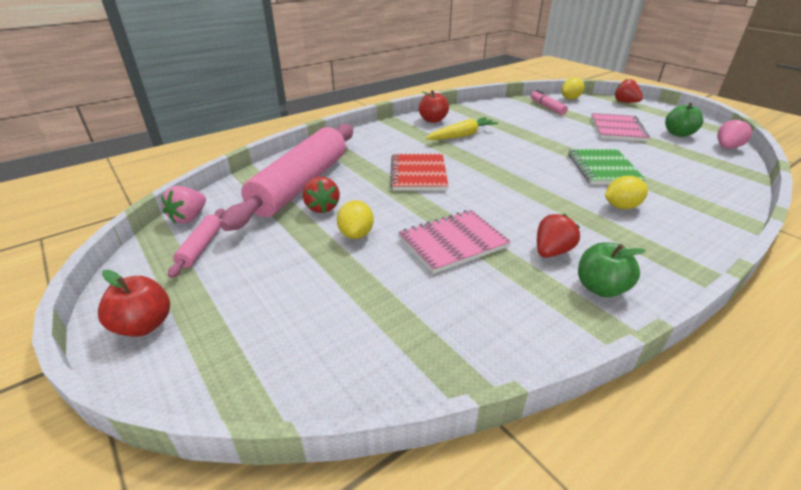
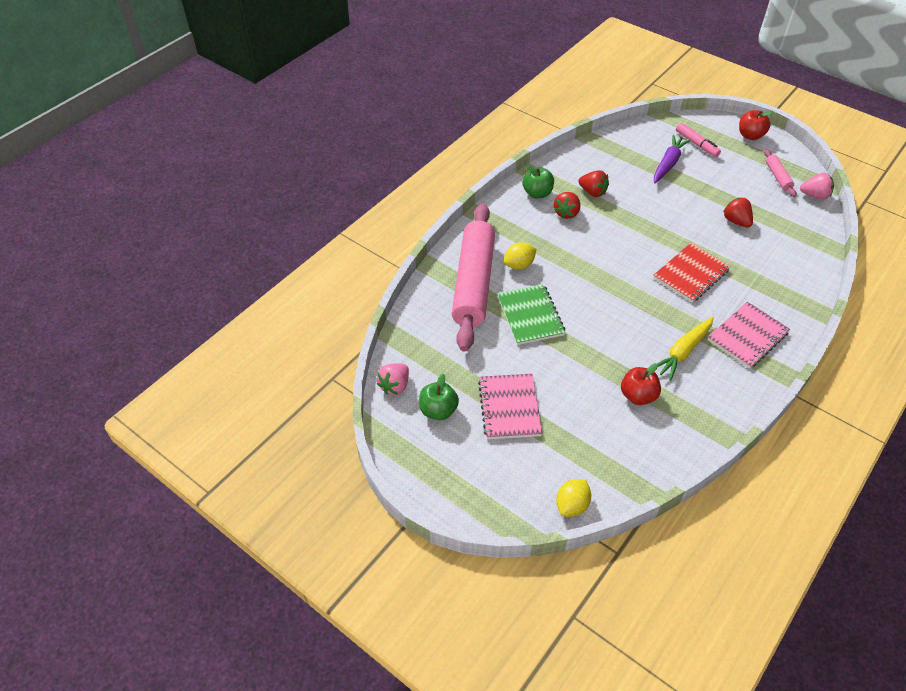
camera: 165 degrees right, 15 degrees up
(189, 218) = (814, 195): pink strawberry -> pink strawberry turned 90 degrees clockwise
(301, 184) = (774, 242): pink rolling pin -> pink rolling pin (473, 283)
(347, 298) = (668, 164): none -> purple carrot
(356, 234) = (694, 203): yellow lemon -> none
(418, 174) = (691, 274): red notebook -> red notebook turned 60 degrees clockwise
(432, 120) = (734, 384): red apple -> red apple (638, 396)
(453, 243) = (630, 208): pink notebook -> pink notebook (747, 336)
(547, 107) = (602, 460): pink marker -> pink marker (696, 144)
(625, 102) = (489, 509): red strawberry -> red strawberry (592, 192)

